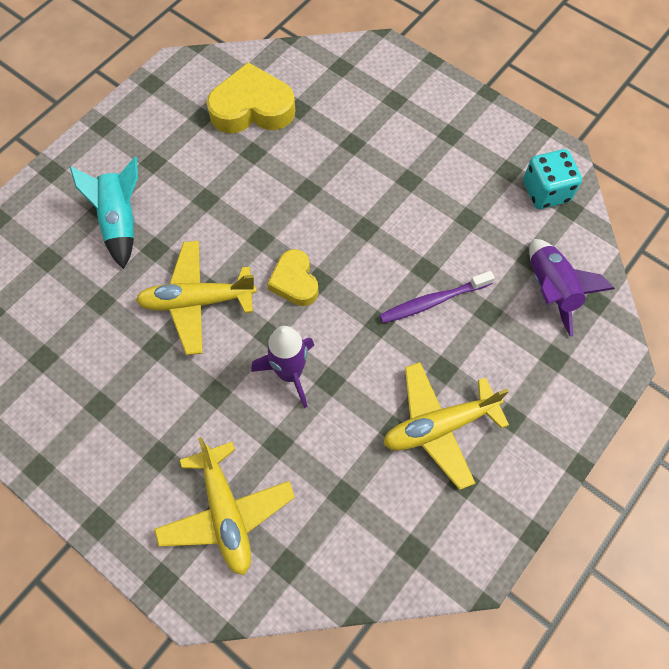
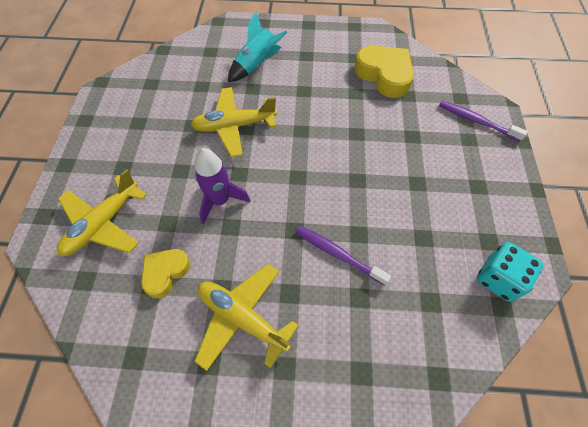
camera: 55 degrees right, 5 degrees down
(197, 301) = (234, 126): yellow plane -> yellow plane turned 60 degrees counterclockwise
(294, 281) = (286, 165): yellow heart -> yellow heart (165, 273)
(379, 77) = (476, 121): none -> purple toothbrush
(551, 290) = (417, 334): purple rocket -> none

